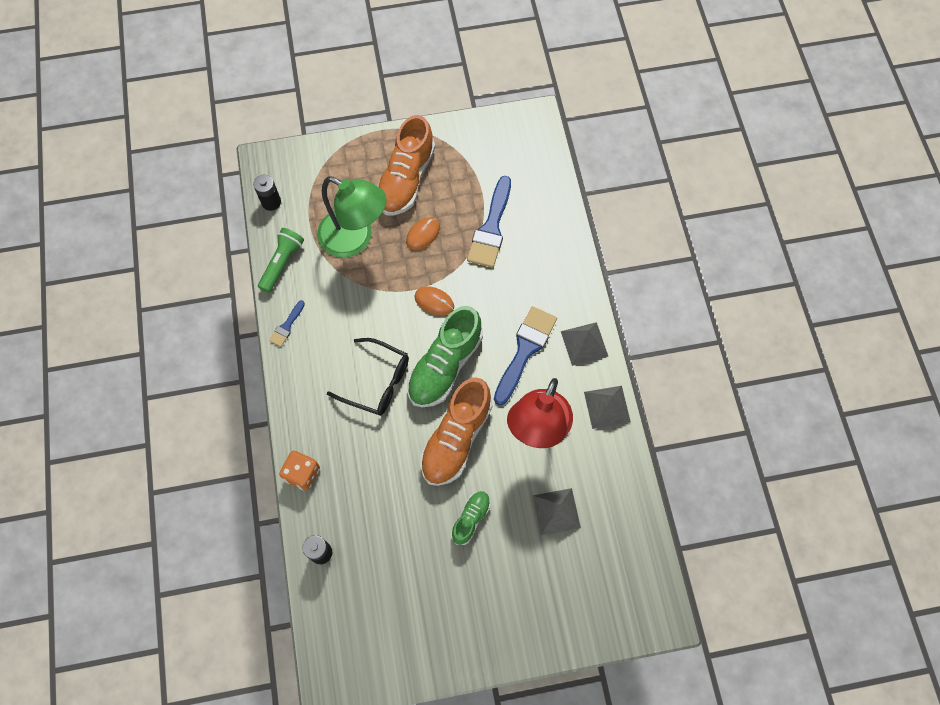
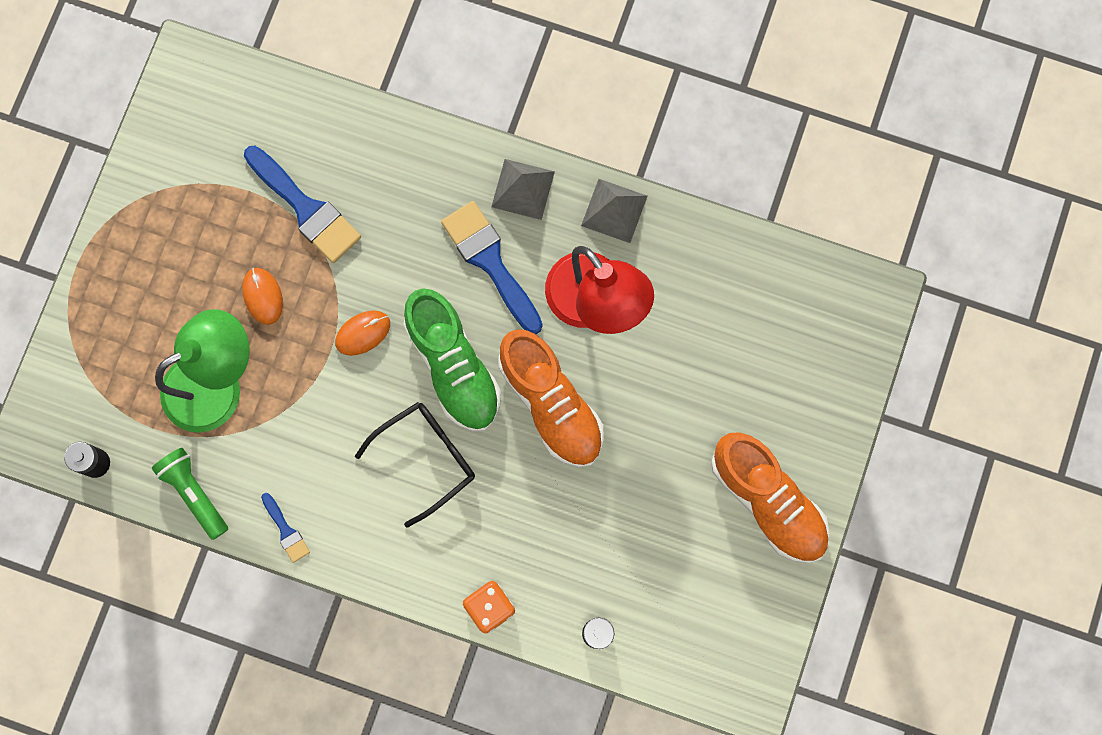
camera: 60 degrees left, 10 degrees up
(406, 179) = (171, 273): orange shoe -> orange shoe (768, 501)
(471, 518) = (655, 440): green shoe -> none
(556, 511) = (701, 340): grey pyramid -> none

